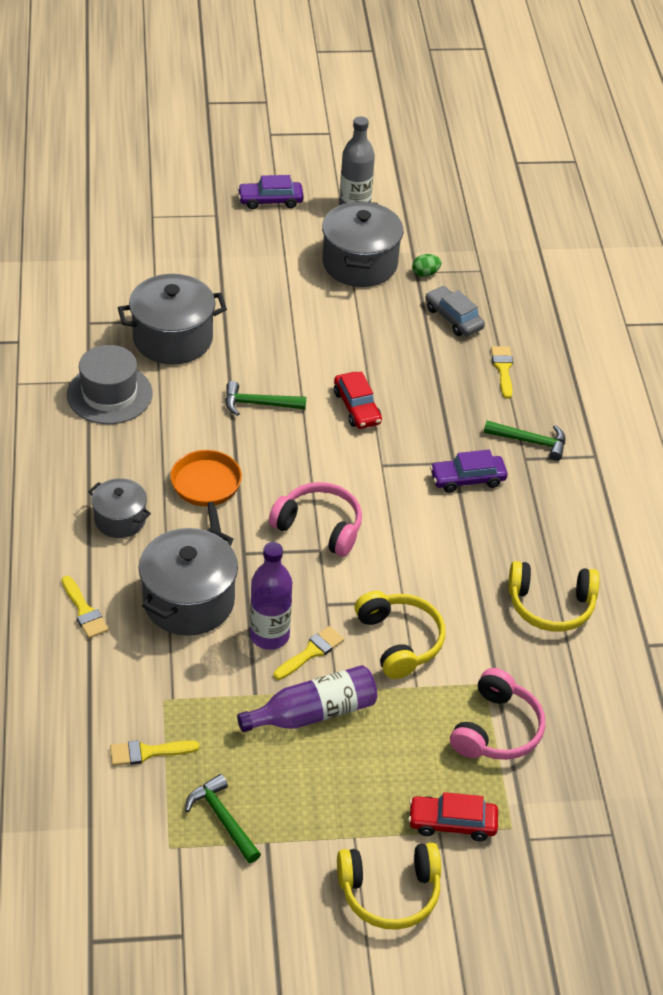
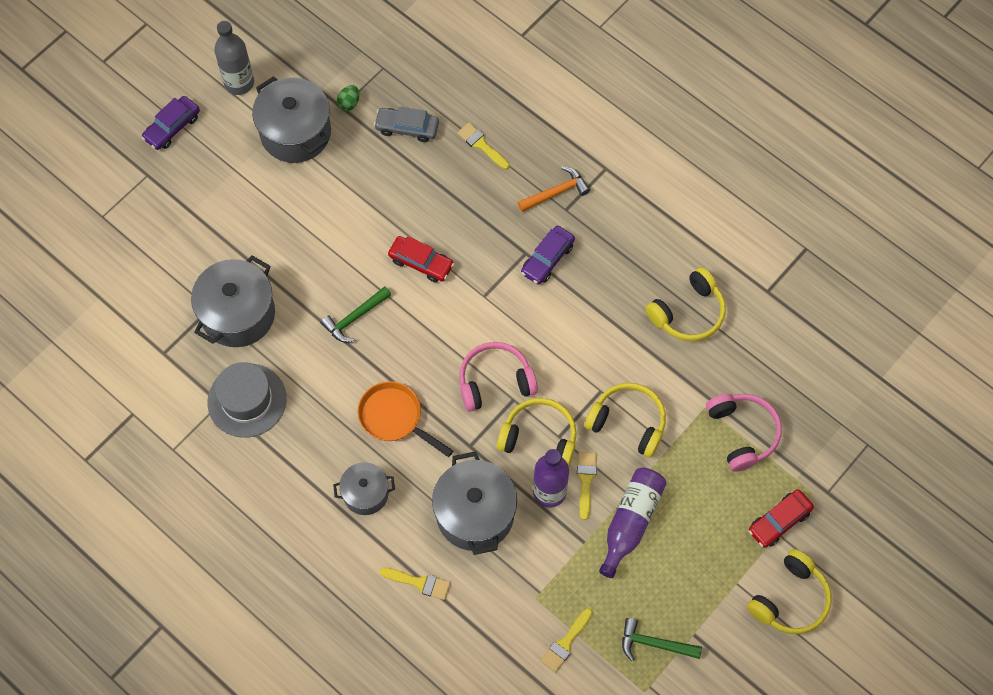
camera: 40 degrees left, 20 degrees up
(308, 592) = (539, 438): none -> yellow headphones
(530, 442) = (556, 192): green hammer -> orange hammer

